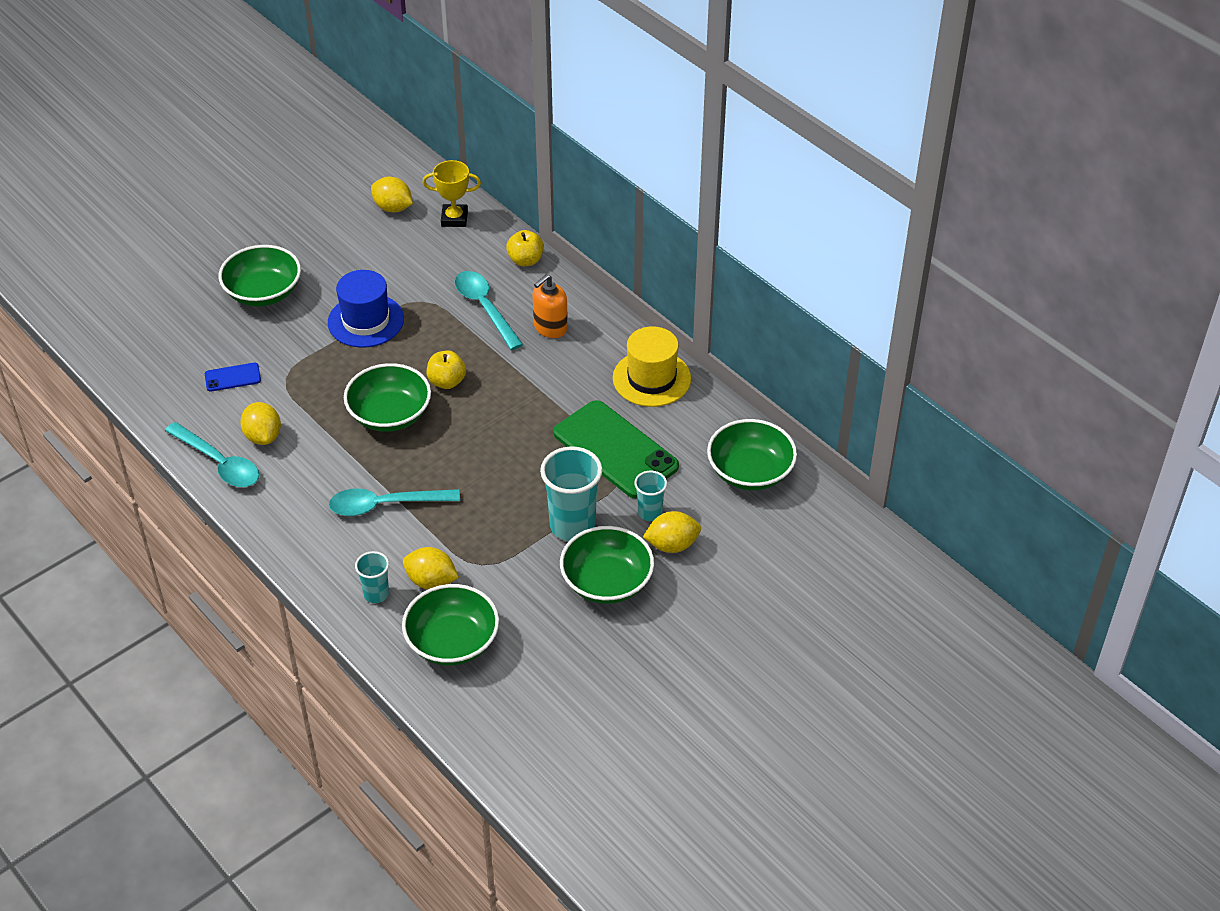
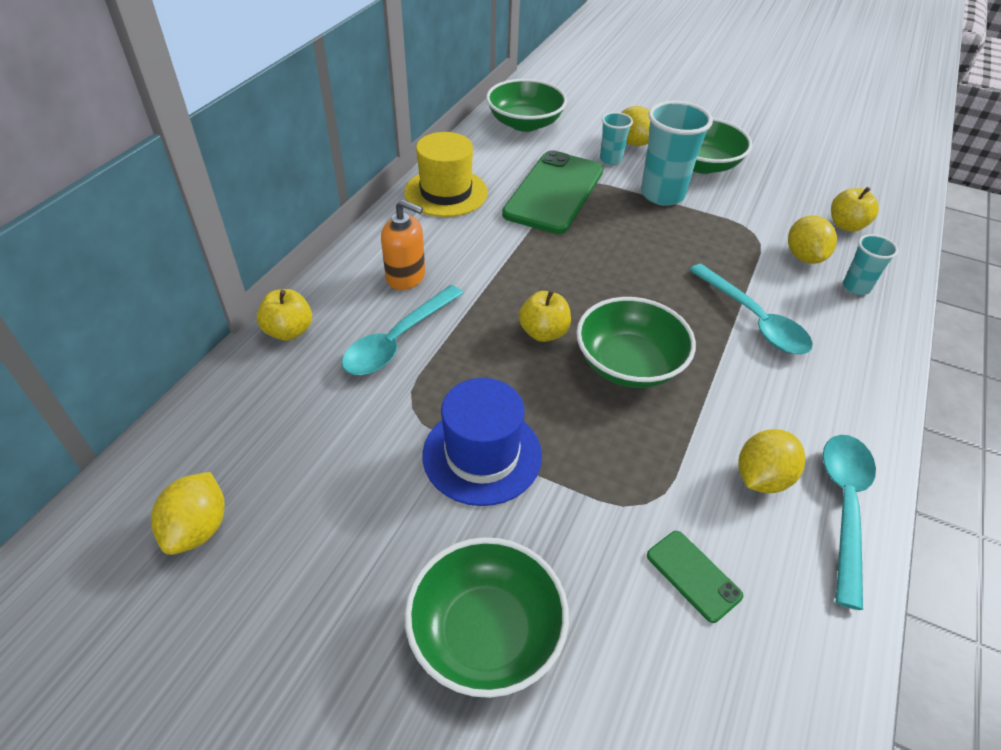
camera: 115 degrees left, 0 degrees up
(232, 377) = (693, 575): blue phone -> green phone
(452, 641) = (846, 225): green bowl -> yellow apple
(454, 219) = (213, 435): yellow trophy -> none

